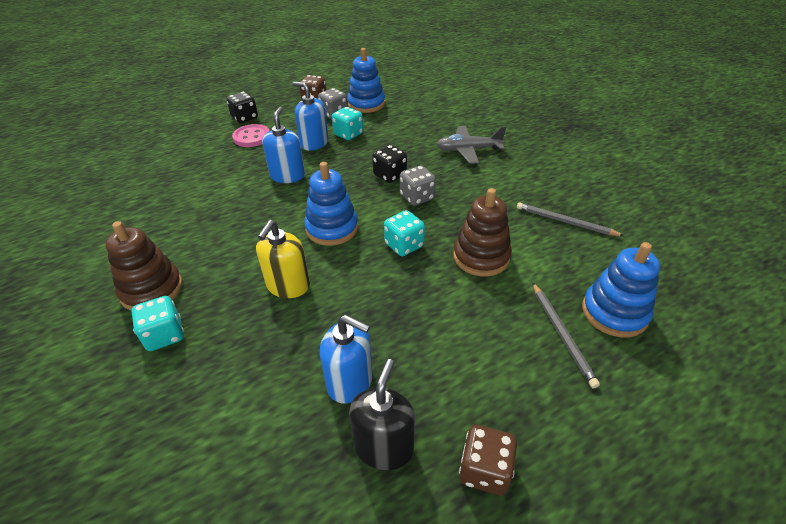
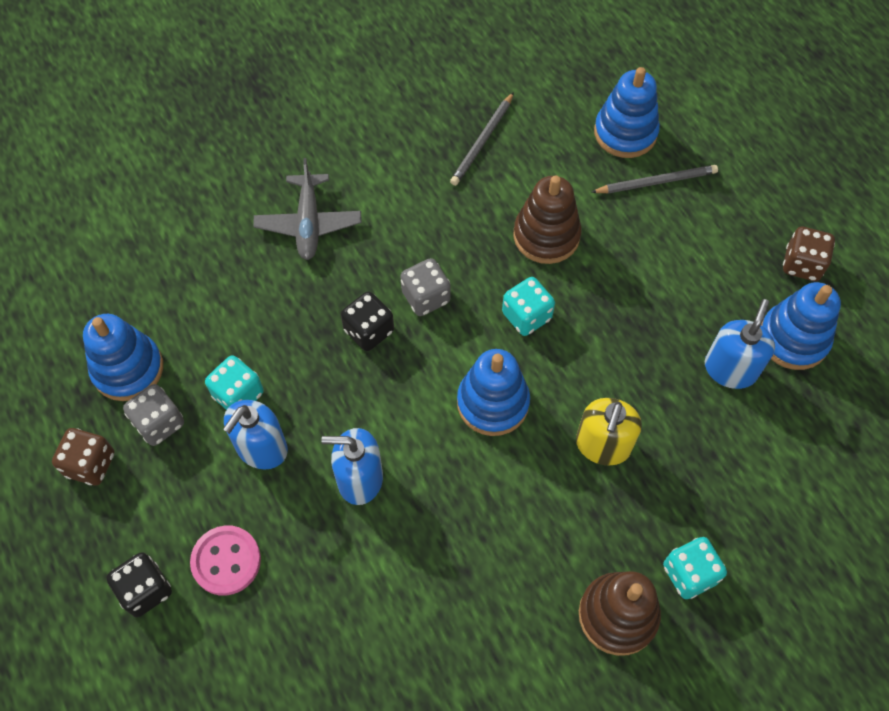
camera: 90 degrees left, 20 degrees up
(288, 286) = (602, 445): yellow soap dispenser -> yellow soap dispenser turned 90 degrees clockwise
(384, 447) = (793, 339): black soap dispenser -> blue stacking toy

